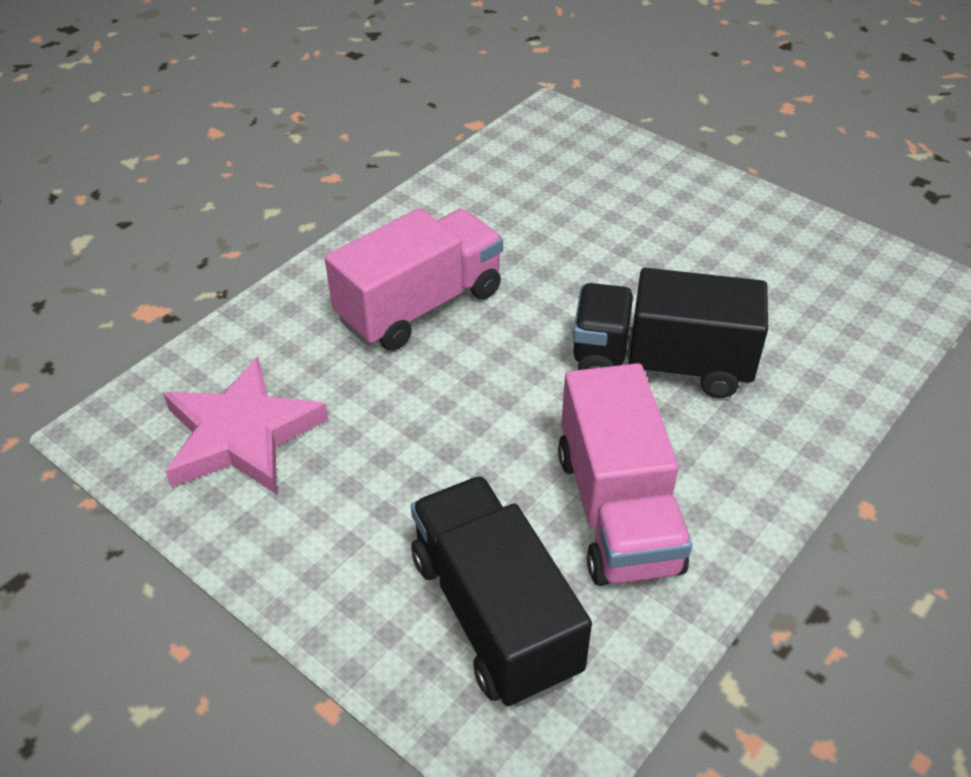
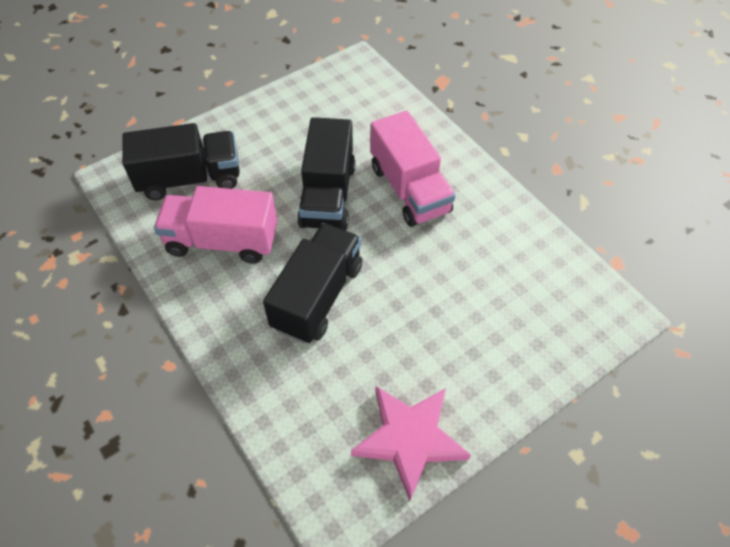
camera: 105 degrees right, 10 degrees up
(241, 434) = (336, 106): pink star -> pink star (409, 439)
(465, 397) = (328, 195): none -> black truck

